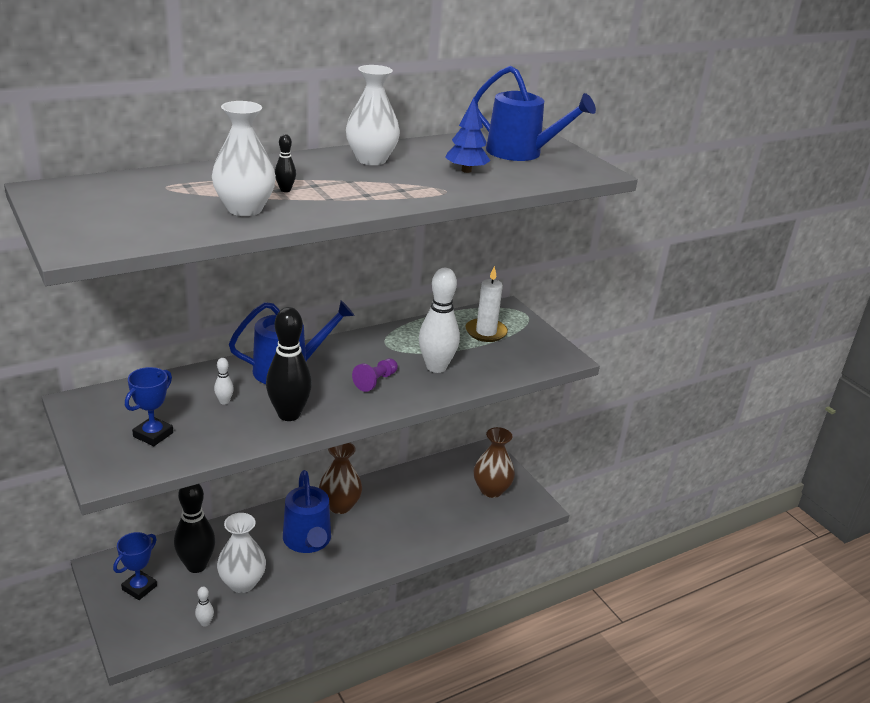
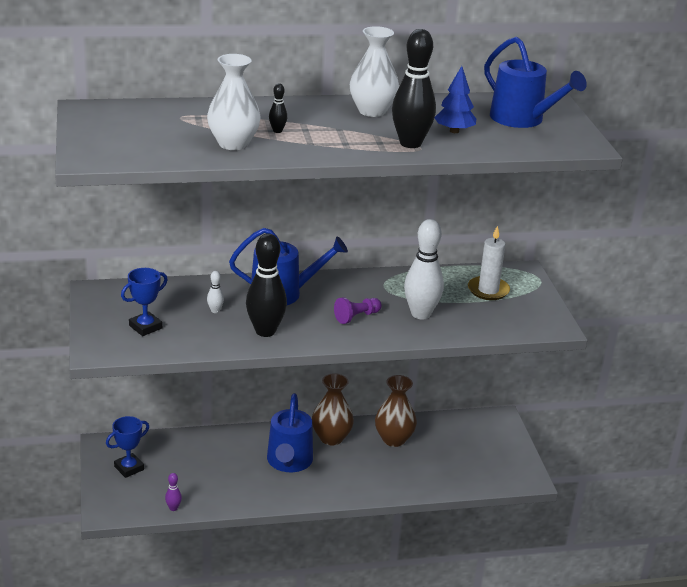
camera: 20 degrees right, 0 degrees up
(196, 566) = (183, 461): black bowling pin -> black bowling pin (410, 143)
(205, 623) = (173, 508): white bowling pin -> purple bowling pin
(242, 583) = (217, 484): white vase -> none
(491, 490) = (487, 454): brown vase -> brown vase (394, 439)

